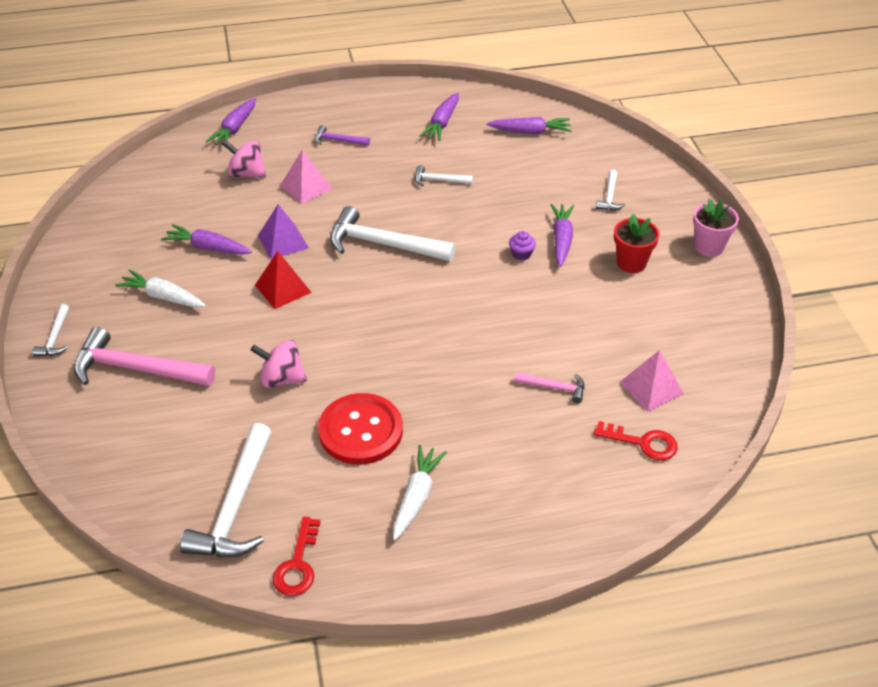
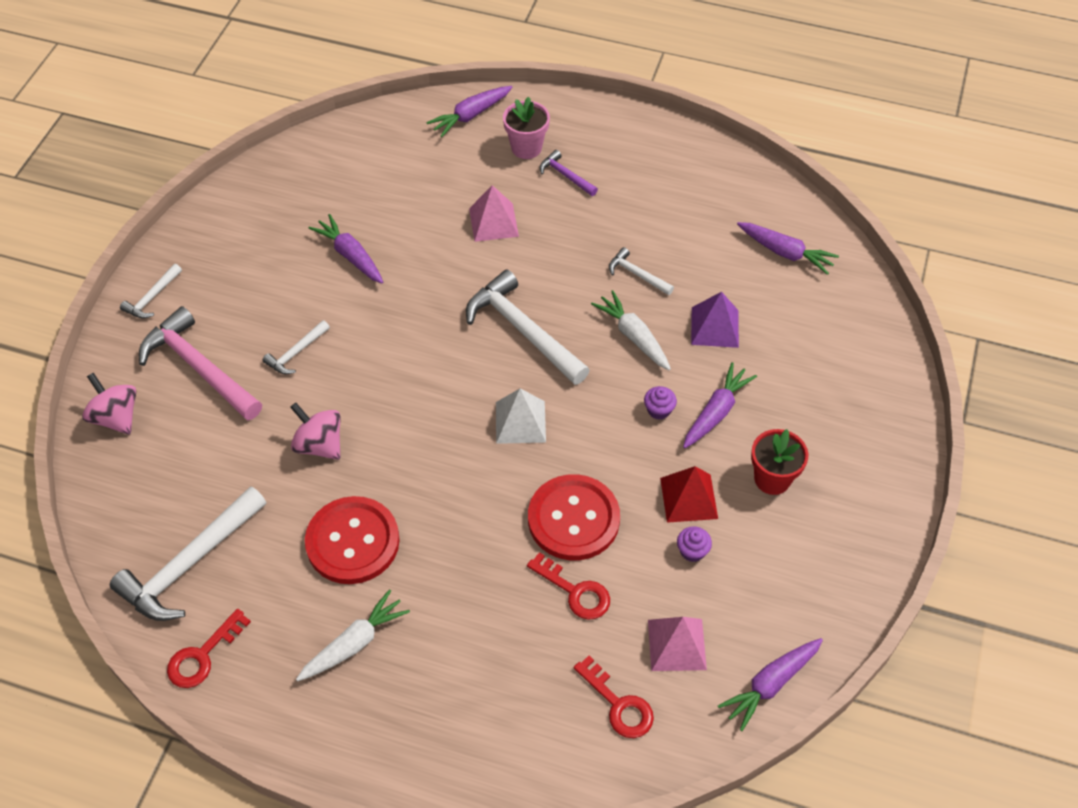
camera: 30 degrees right, 10 degrees up
(163, 297) = (273, 295): white carrot -> white carrot (633, 336)
(246, 174) = (445, 179): pink spinning top -> pink spinning top (116, 417)
(283, 241) = (426, 281): purple pyramid -> purple pyramid (715, 327)
(283, 288) = (389, 339): red pyramid -> red pyramid (688, 498)
(428, 300) = (520, 422): none -> white pyramid
(442, 123) = (693, 199): purple carrot -> purple carrot (770, 684)
(516, 344) = (573, 519): none -> red button
(554, 388) = (575, 591): pink hammer -> red key
(610, 196) = (813, 380): white hammer -> white hammer (296, 353)
(614, 327) = (692, 551): none -> purple cupcake
(709, 247) = (879, 500): pink flower pot -> pink flower pot (526, 148)

